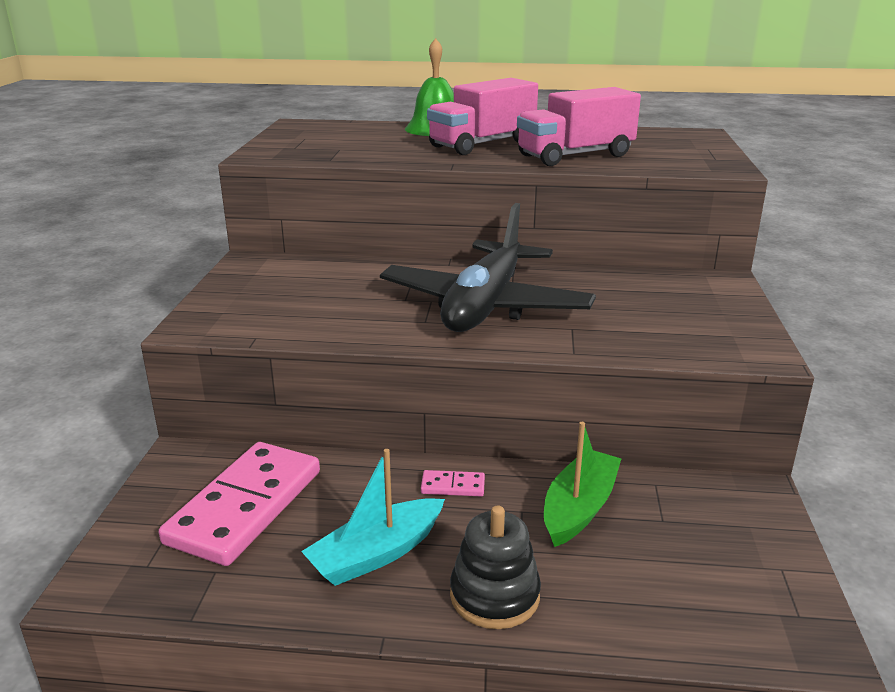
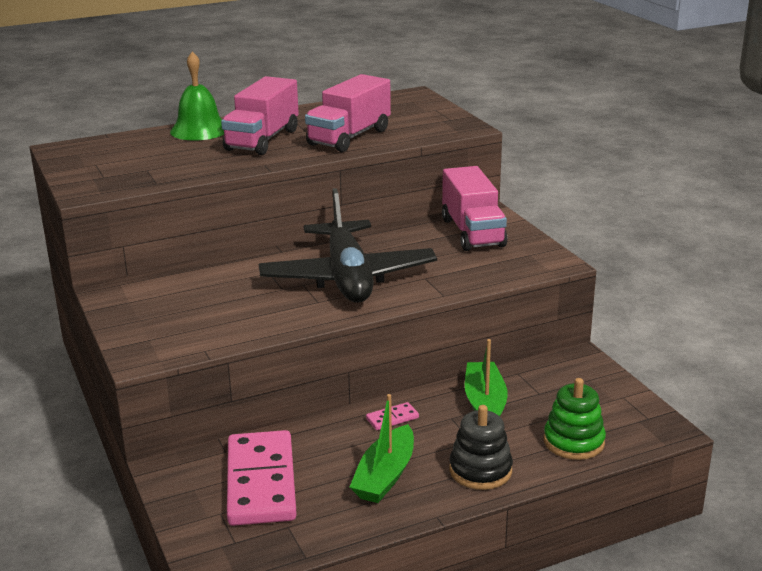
camera: 30 degrees left, 0 degrees up
(376, 554) = (385, 476): turquoise boat -> green boat
(655, 607) = (573, 442): none -> green stacking toy
(681, 294) = (472, 232): none -> pink truck

